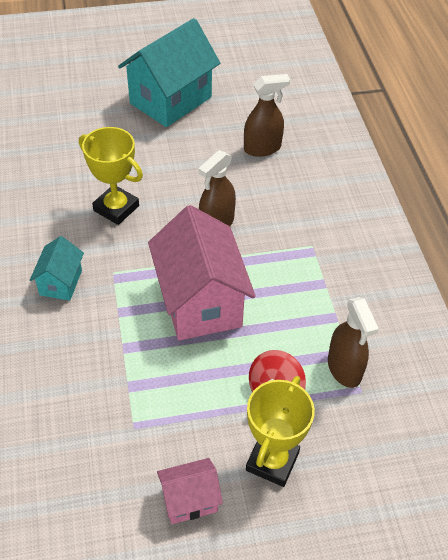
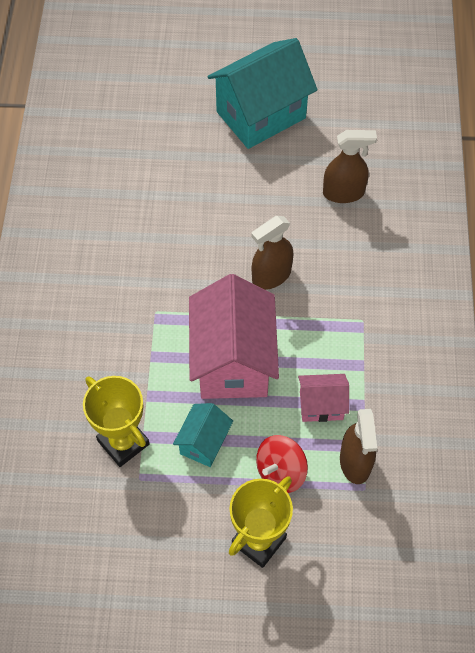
camera: 15 degrees right, 10 degrees up
(61, 282) = (102, 313): turquoise house -> turquoise house (204, 443)
(116, 208) = (174, 238): yellow trophy -> yellow trophy (123, 442)
(189, 500) = (173, 560): pink house -> pink house (321, 405)

